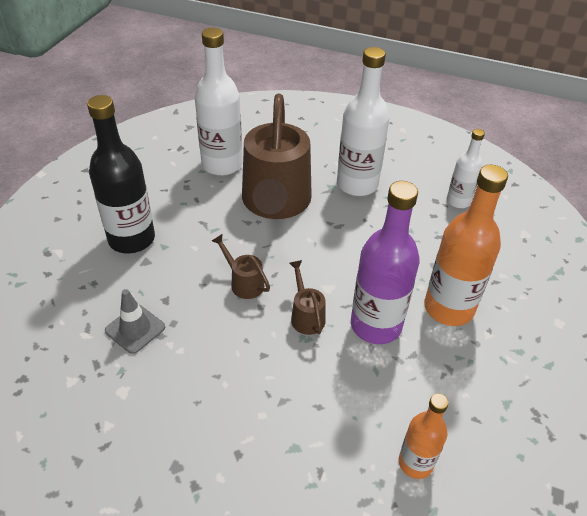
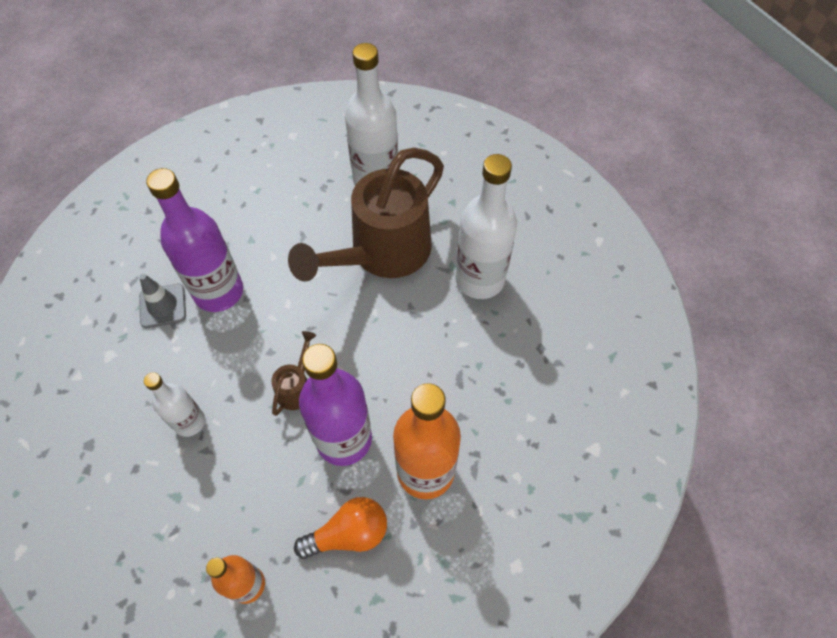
camera: 40 degrees right, 15 degrees up
(132, 239) = (233, 216): black bottle -> none
(175, 293) = (219, 292): none -> purple bottle
(244, 283) = (278, 319): brown watering can -> none
(445, 378) = (349, 533): none -> orange light bulb
(458, 201) = (564, 364): white bottle -> white bottle (189, 422)

